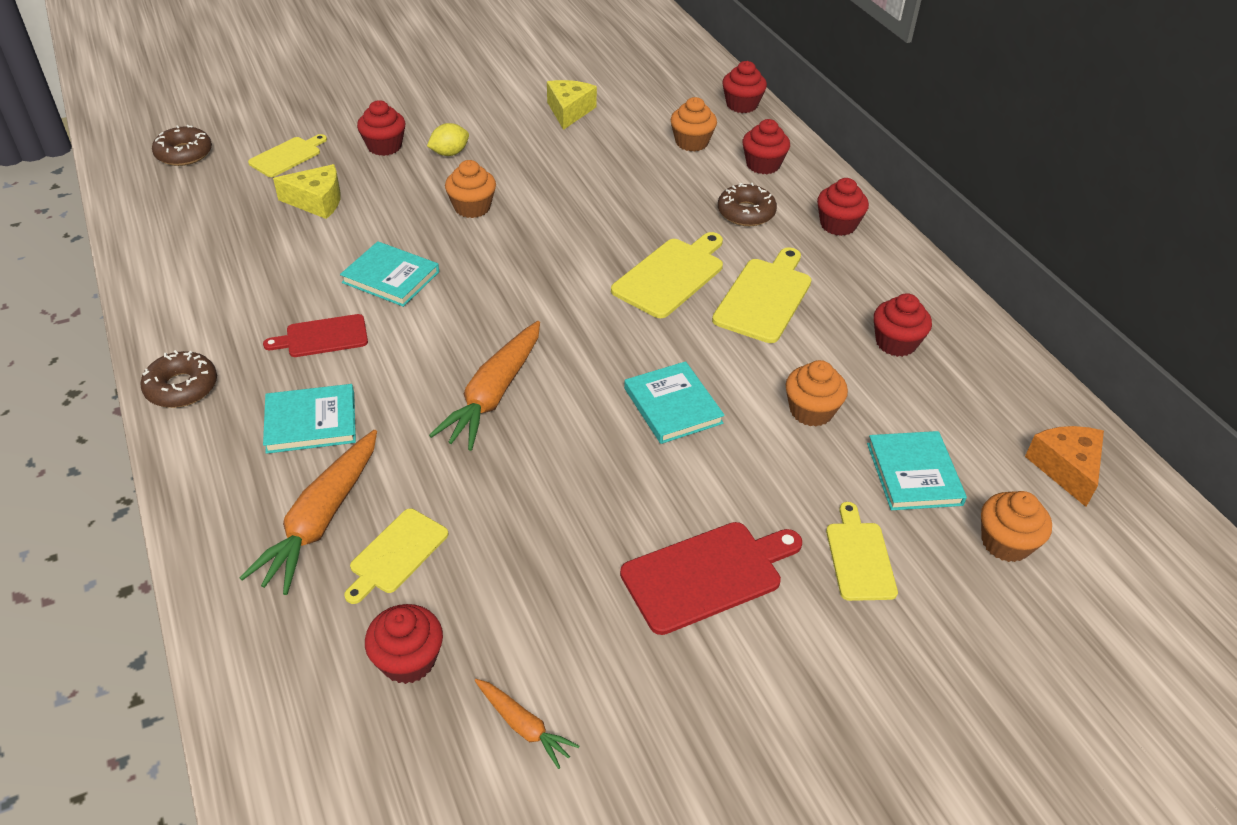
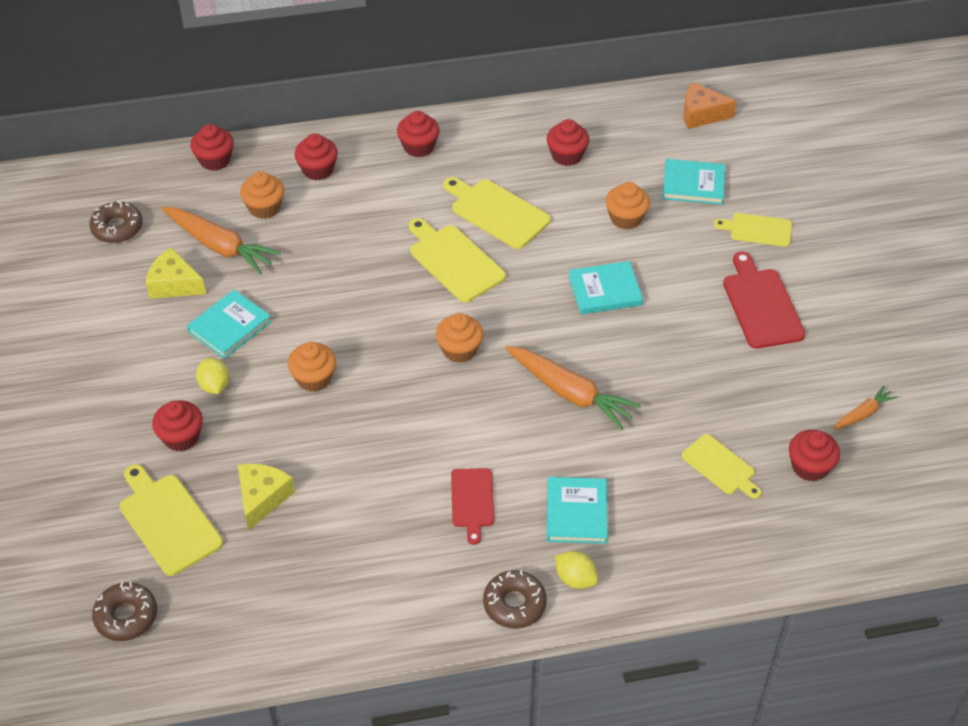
camera: 75 degrees left, 5 degrees up
(214, 432) = (575, 579): none -> yellow lemon
(287, 156) = (168, 521): yellow cutting board -> yellow cutting board, size x1.55
(321, 520) = (681, 509): orange carrot -> orange carrot (219, 246)
(391, 277) = (402, 447): turquoise book -> turquoise book (229, 326)
(746, 213) = (384, 197): brown donut -> brown donut (117, 228)
(1005, 542) = (756, 161): orange cupcake -> orange cupcake (459, 350)

